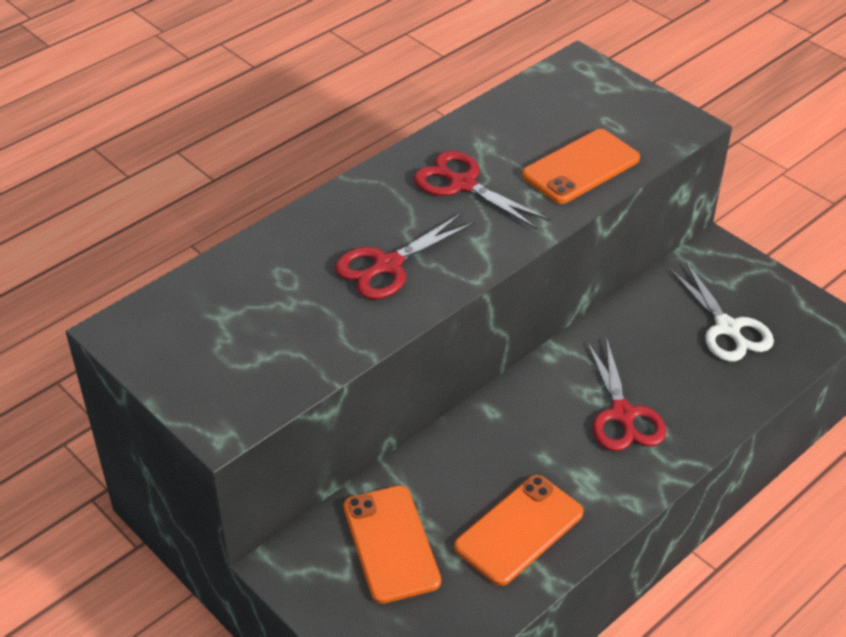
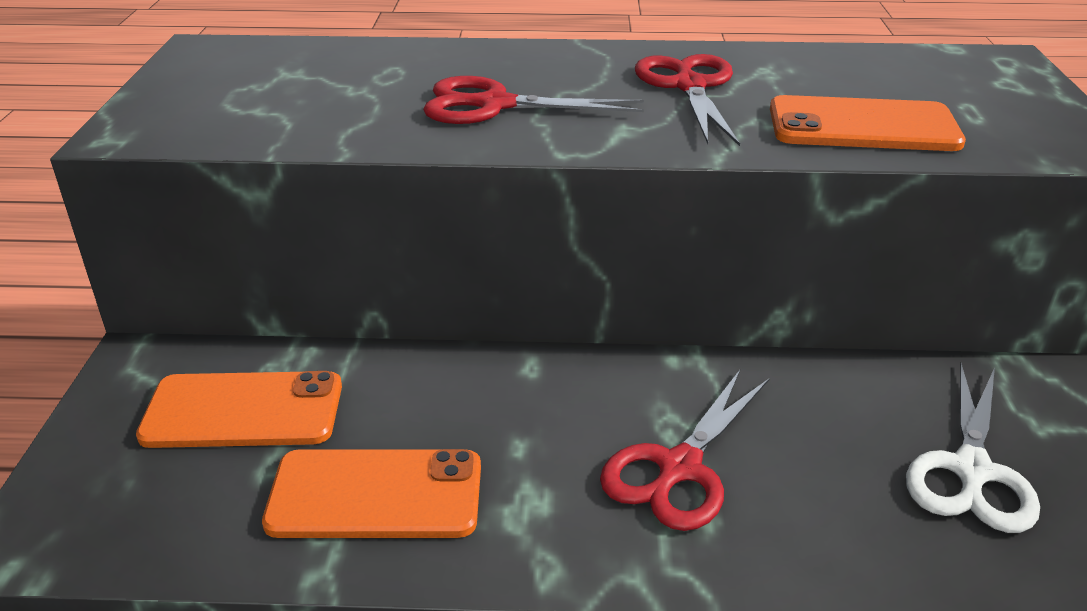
camera: 45 degrees right, 10 degrees down
(391, 544) = (243, 411): orange phone -> orange phone turned 60 degrees clockwise

